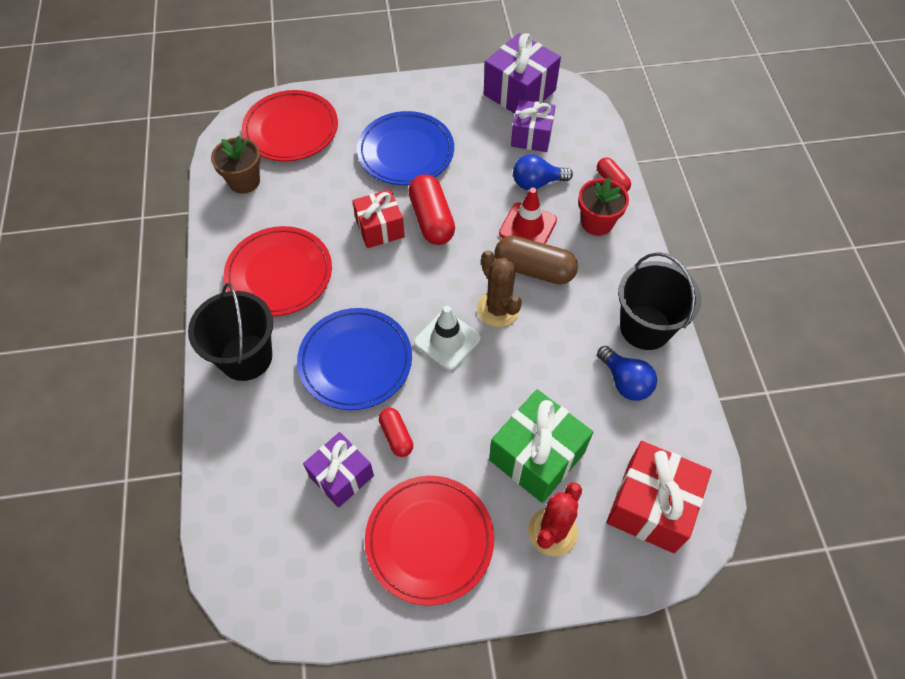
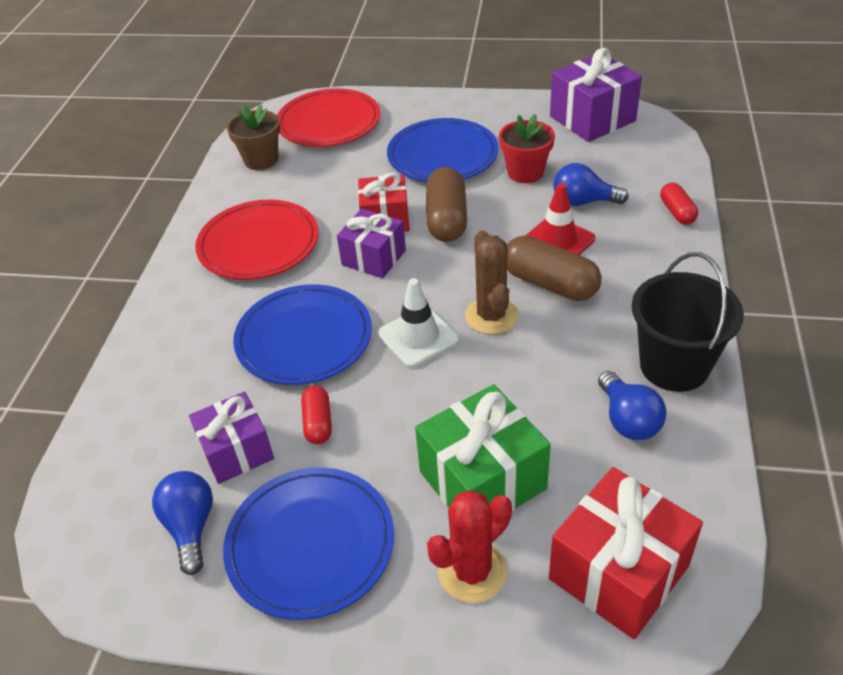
camera: 20 degrees right, 15 degrees down
(246, 357) = (187, 314): black bucket -> none
(332, 549) = (191, 527): none -> blue light bulb
(429, 540) = (310, 545): red plate -> blue plate
(431, 219) = (446, 219): red capsule -> brown capsule
(531, 136) = (592, 159): purple gift -> purple gift (374, 257)
(597, 222) = (645, 249): red flower pot -> red flower pot (525, 172)

